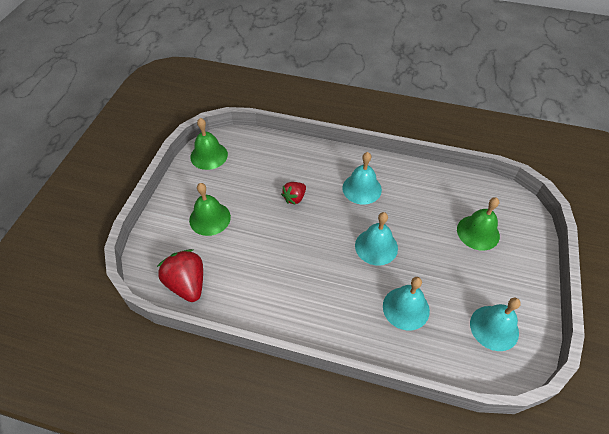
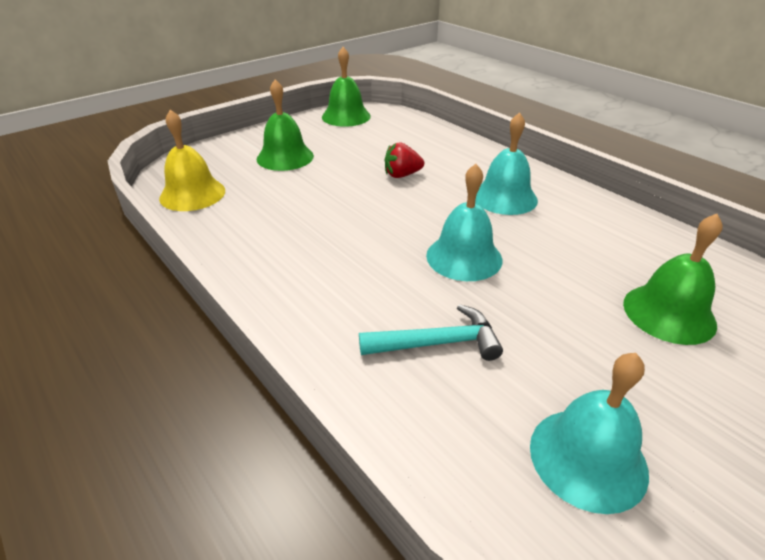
camera: 35 degrees right, 15 degrees down
(187, 284) = (192, 194): red strawberry -> yellow bell
(406, 308) = (437, 343): turquoise bell -> turquoise hammer

